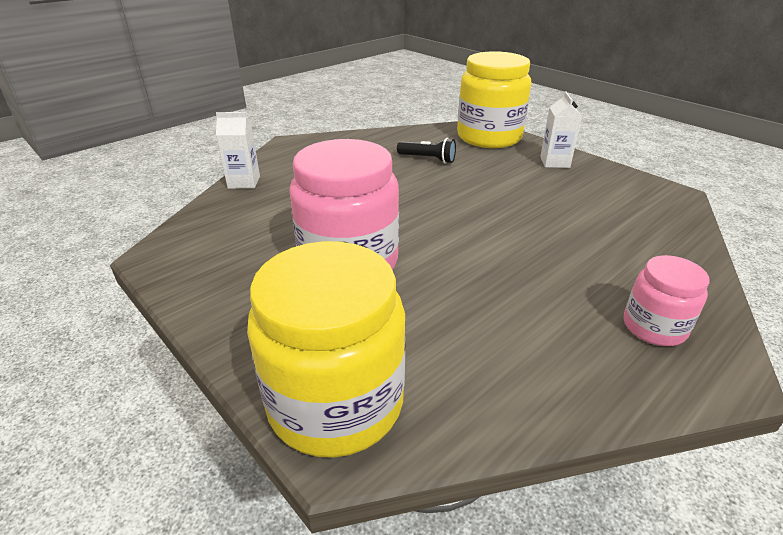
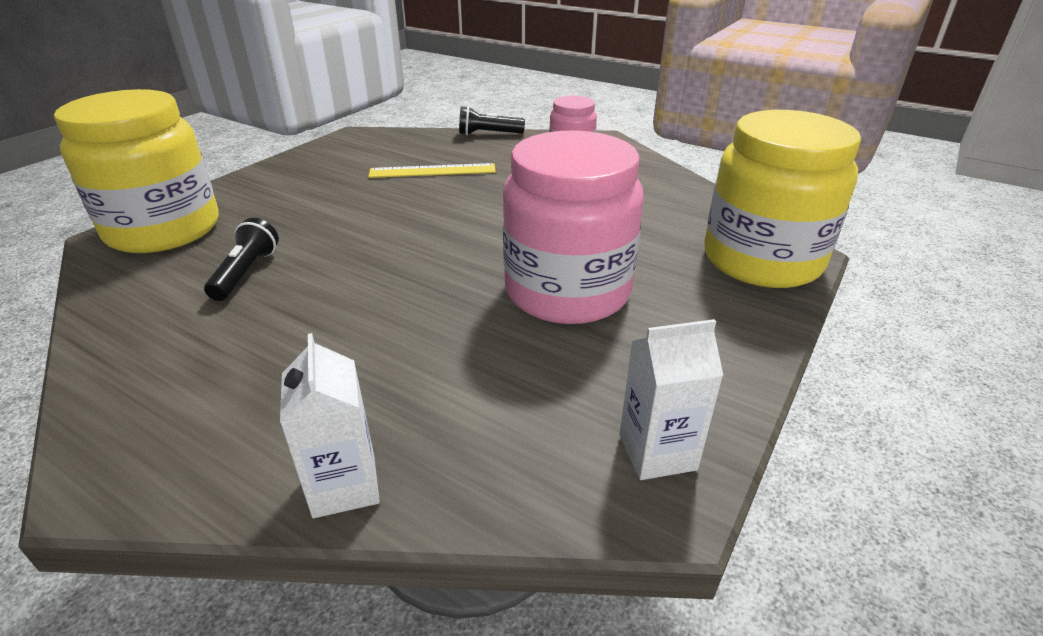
camera: 105 degrees left, 0 degrees up
(554, 162) = (271, 185): white carton -> white carton (657, 452)
(587, 227) = (432, 171): none -> yellow ruler
(710, 272) = (488, 134): none -> black flashlight

